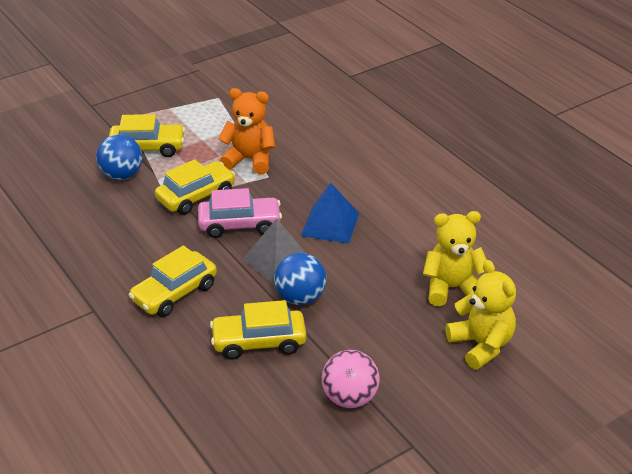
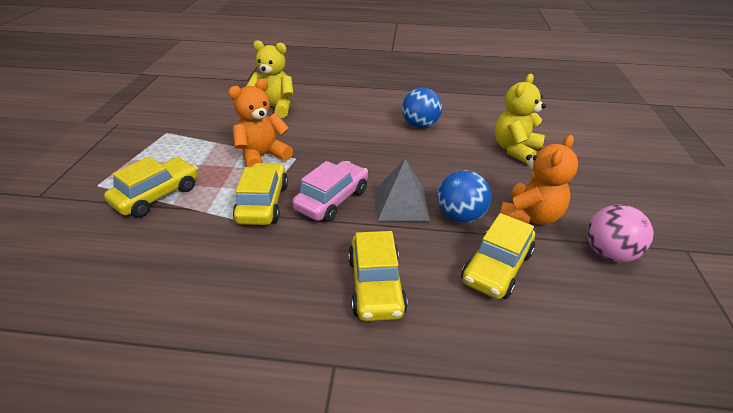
camera: 50 degrees left, 0 degrees up
(122, 175) = (165, 229): blue ball -> blue ball (420, 125)
(330, 224) = (389, 160): blue pyramid -> none
(348, 336) = (530, 216): none -> orange teddy bear
(481, 345) = (586, 167): yellow teddy bear -> yellow teddy bear (274, 108)

